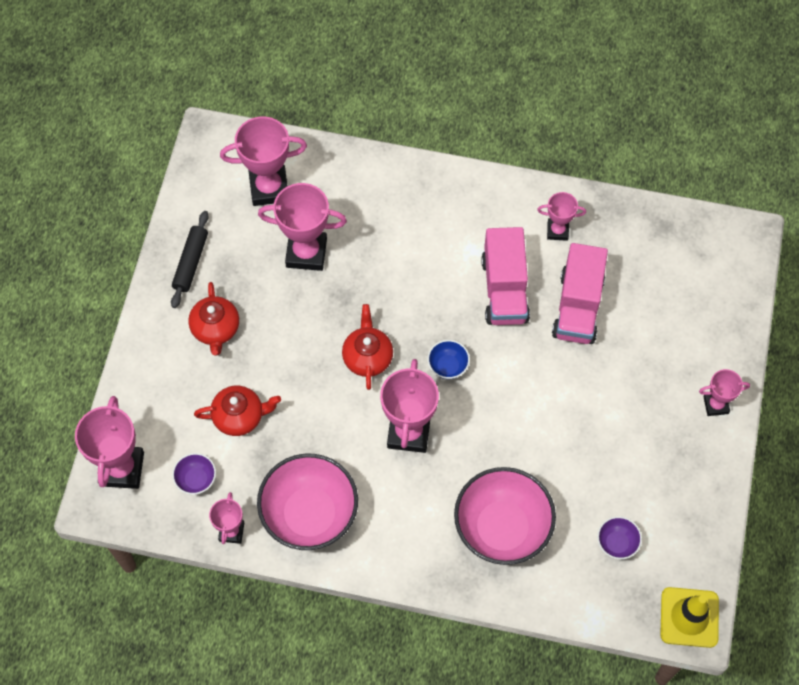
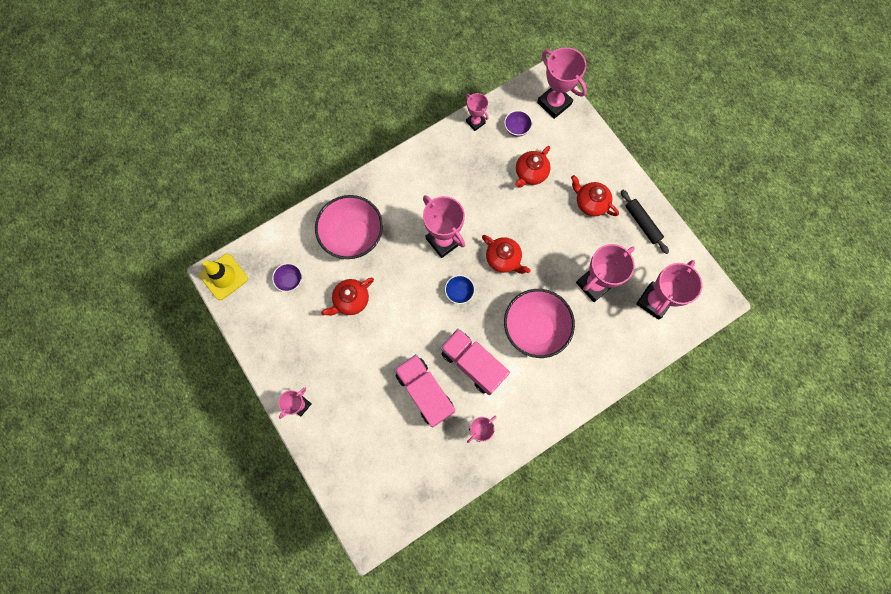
camera: 135 degrees right, 10 degrees up
(310, 514) = (449, 161): pink bowl -> pink bowl (534, 328)
(569, 461) = (351, 300): none -> red teapot

